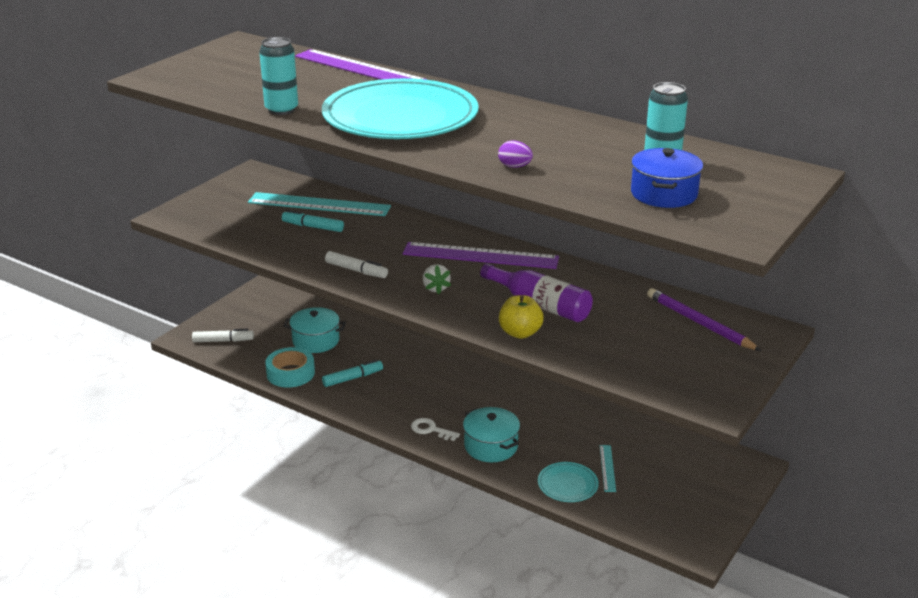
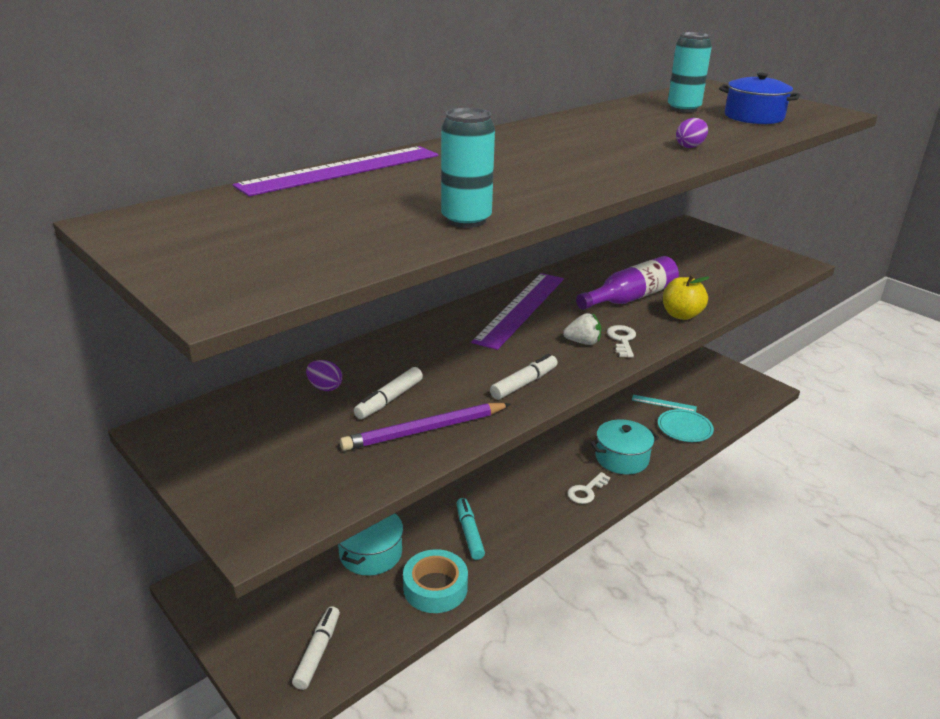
camera: 75 degrees left, 0 degrees up
(313, 227) = (389, 400): turquoise marker -> white marker
(319, 204) = (325, 387): turquoise ruler -> purple egg
(400, 117) = (531, 169): turquoise plate -> none
(451, 306) = (622, 340): none -> white key
(699, 323) = (673, 245): purple pencil -> purple pencil (425, 430)

